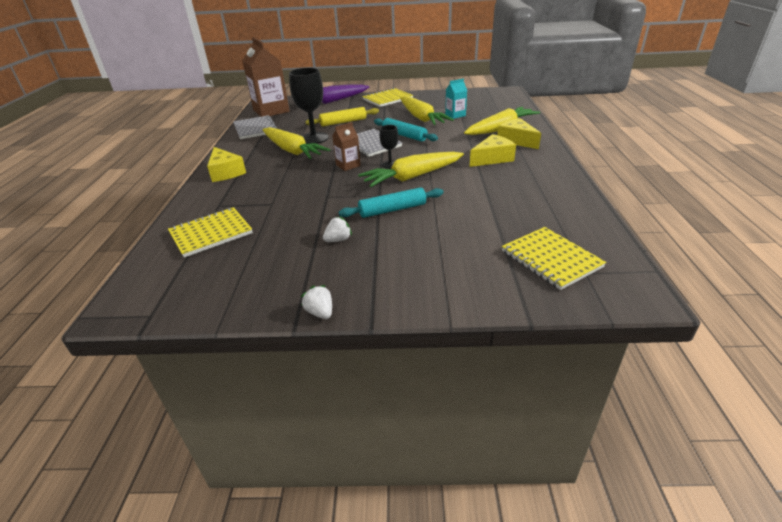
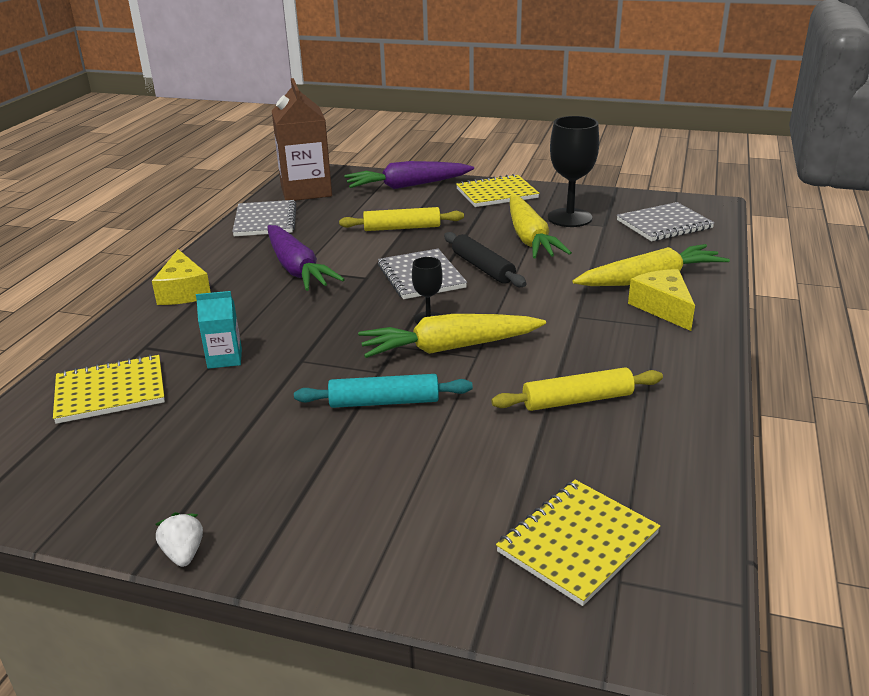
camera: 15 degrees right, 5 degrees down
(292, 151) = (297, 269): yellow carrot -> purple carrot
(314, 138) = (341, 251): black goblet -> black goblet (569, 218)
(338, 240) = (275, 438): white strawberry -> none
(348, 165) = (364, 309): brown carton -> none
(404, 135) = (482, 268): turquoise rolling pin -> black rolling pin
(455, 115) = (589, 241): turquoise carton -> turquoise carton (224, 358)
(489, 102) = (664, 224): none -> grey notebook
(492, 158) = (599, 336): yellow cheese -> none
(502, 191) = (577, 400): none -> yellow rolling pin
(551, 259) = (578, 543): yellow notebook -> yellow notebook turned 60 degrees clockwise

